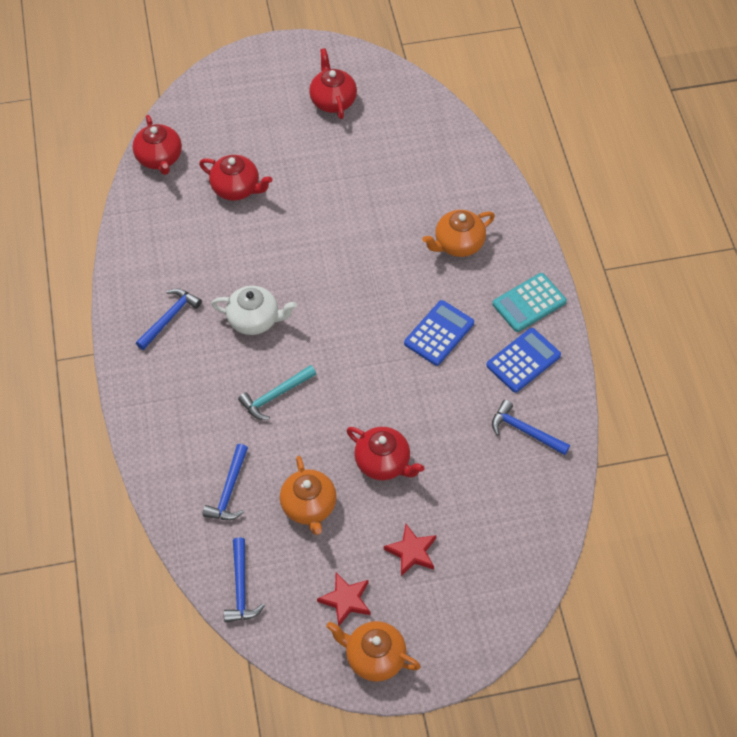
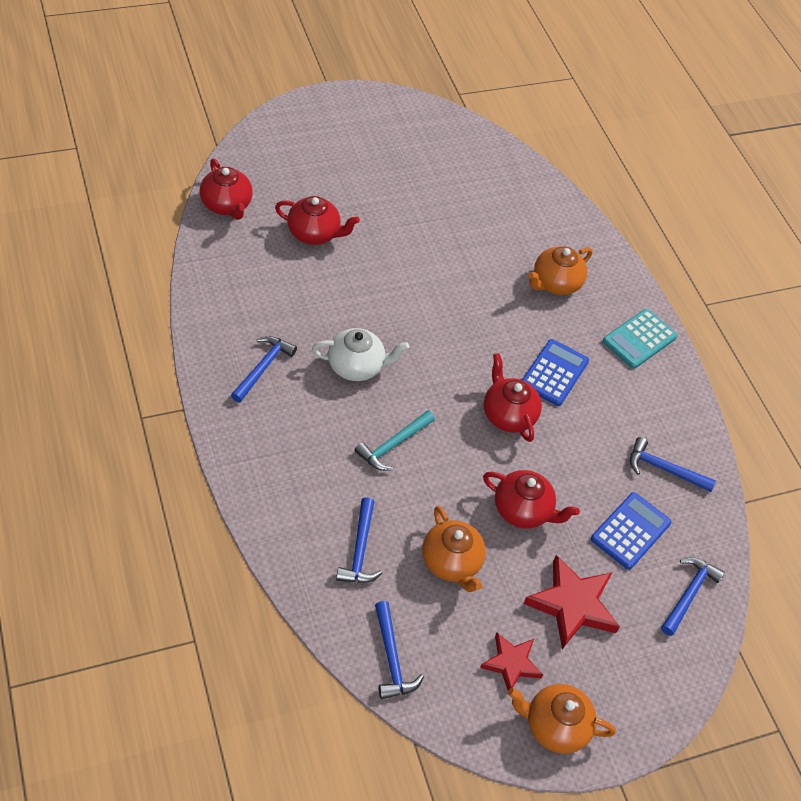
camera: 15 degrees left, 5 degrees down
(333, 100) = (400, 147): red teapot -> red teapot (508, 415)
(411, 552) = (572, 605): red star -> red star, size x1.59
(523, 360) = (646, 397): blue calculator -> blue calculator (630, 531)
(523, 549) = (689, 593): none -> blue hammer

